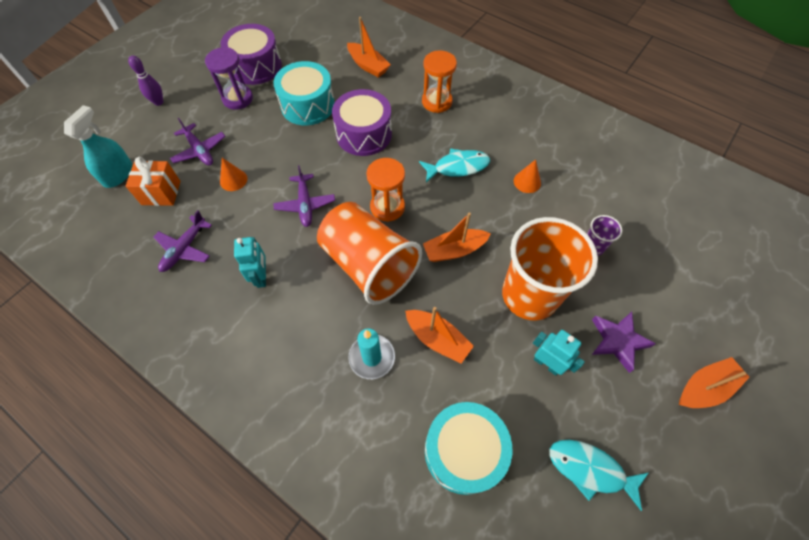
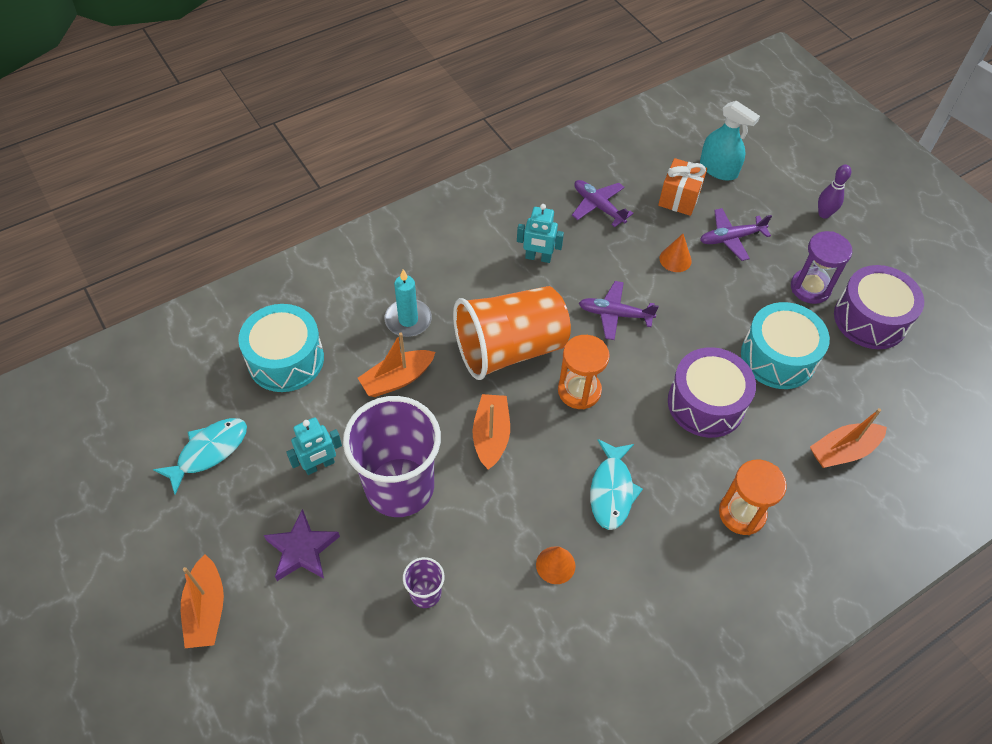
camera: 110 degrees right, 5 degrees down
(529, 295) = (399, 487): orange cup -> purple cup

